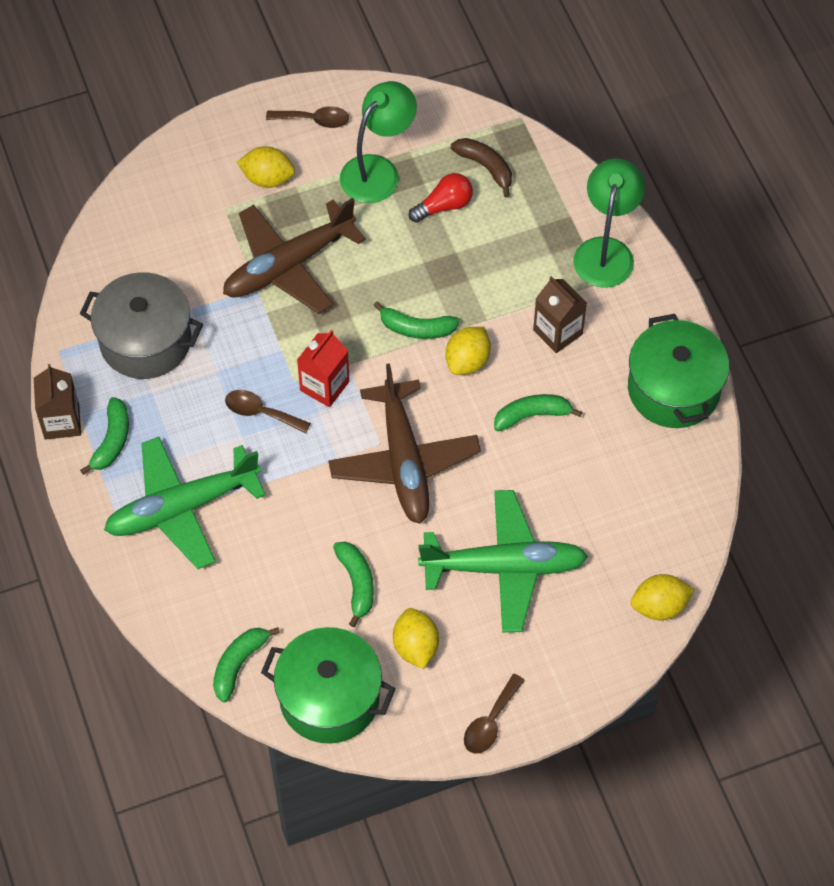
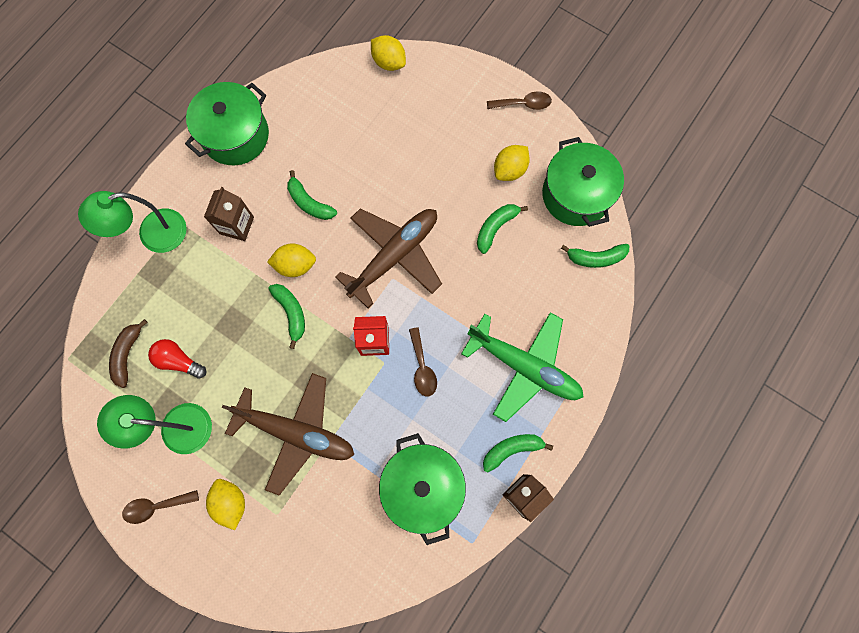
camera: 125 degrees left, 15 degrees up
(146, 341) = (422, 486): grey pot -> green pot
(314, 120) = (156, 506): brown spoon -> brown spoon turned 75 degrees counterclockwise
(504, 567) = (424, 155): green plane -> none

